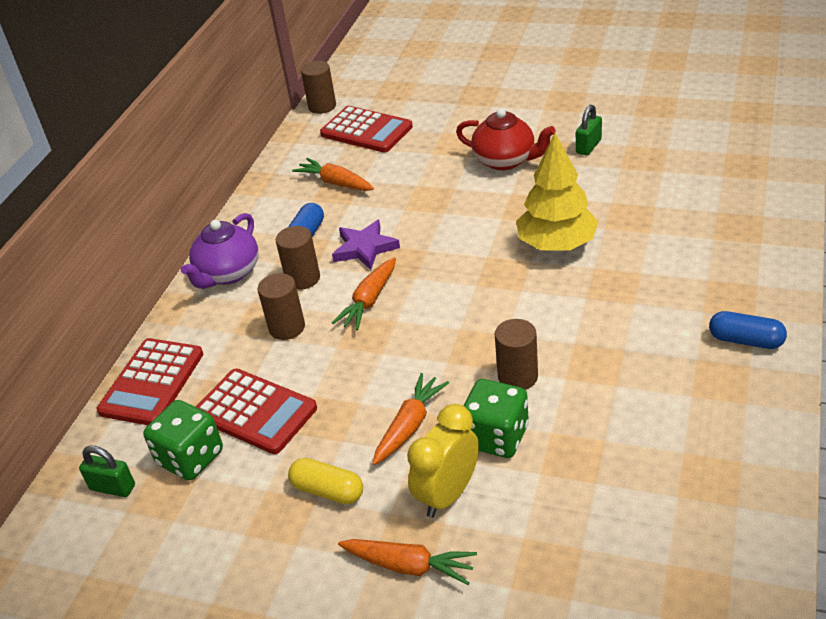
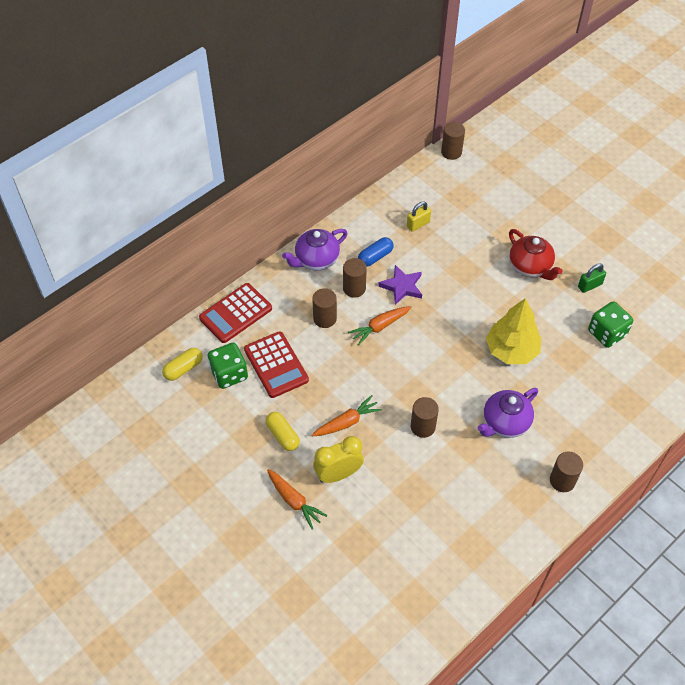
camera: 25 degrees right, 15 degrees up
(112, 487) = (183, 368): green padlock -> yellow capsule
(335, 183) = (418, 224): orange carrot -> yellow padlock
(366, 131) = (464, 190): red calculator -> none
(496, 437) = (385, 456): green dice -> green dice (607, 333)
(618, 318) = (505, 423): none -> purple teapot
(745, 340) = (562, 480): blue capsule -> brown cylinder

